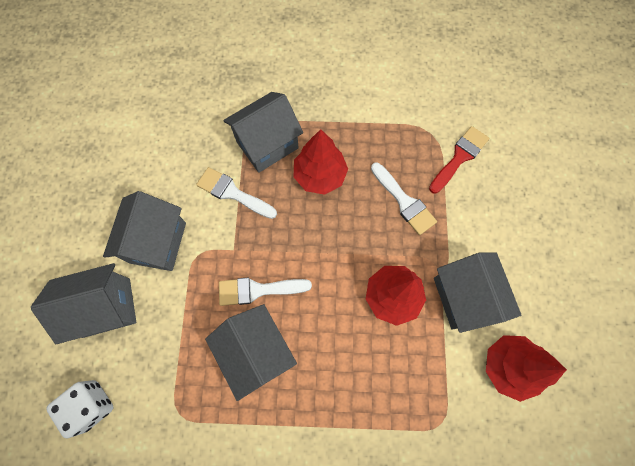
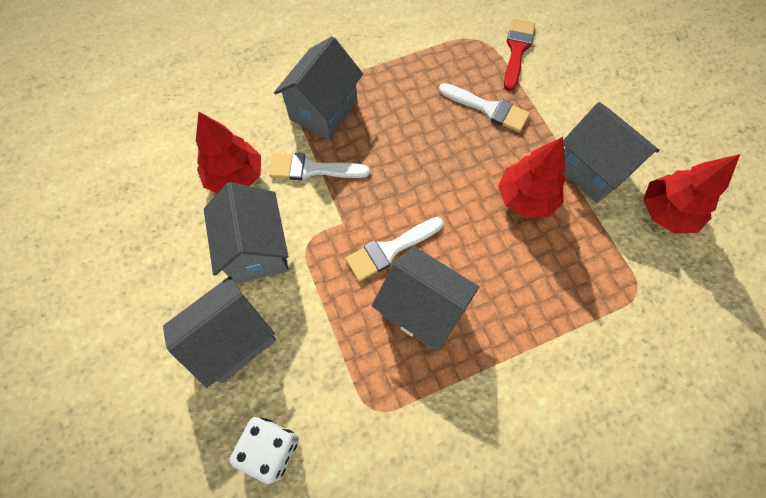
camera: 25 degrees left, 5 degrees down
(320, 175) = (393, 117): red tree -> red tree (235, 176)

